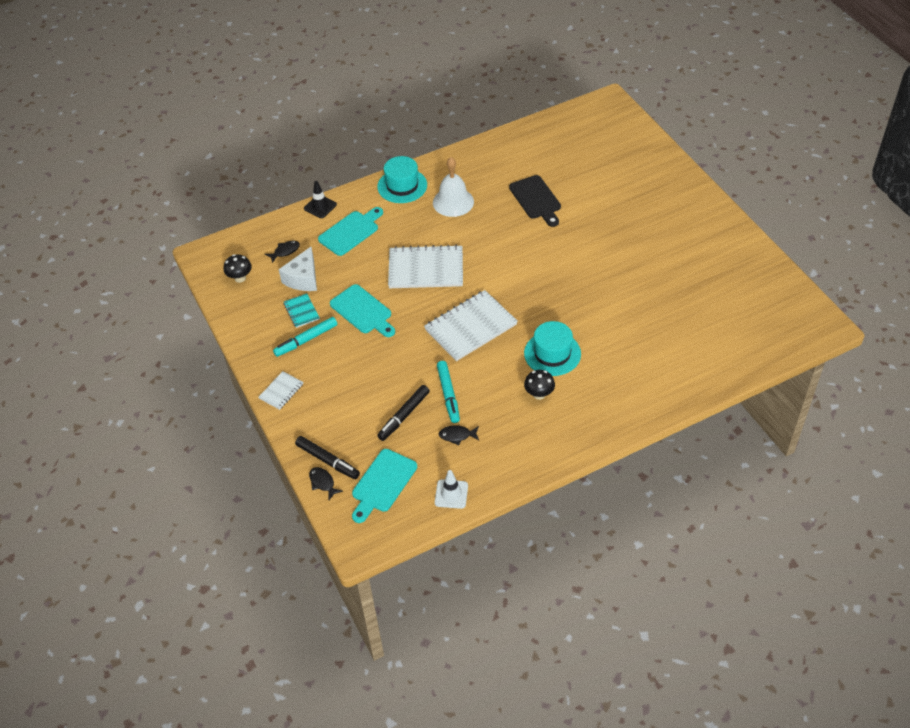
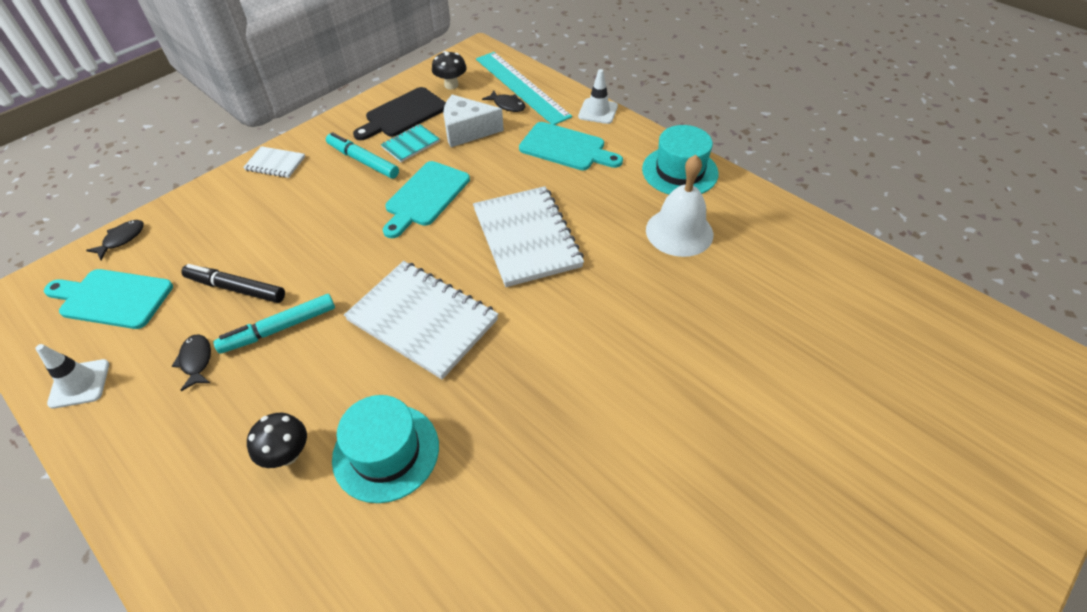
camera: 70 degrees right, 0 degrees up
(267, 239) = (521, 87): none -> turquoise ruler
(320, 206) = (598, 111): black traffic cone -> white traffic cone
(328, 461) = (159, 234): black marker -> none
(536, 199) = (747, 334): black cutting board -> black cutting board (403, 114)

